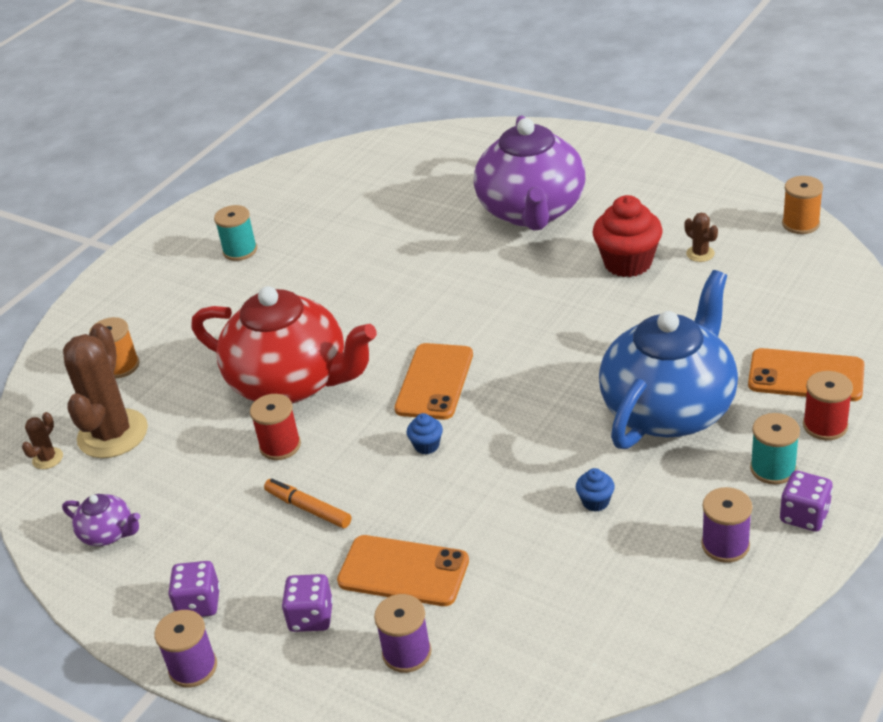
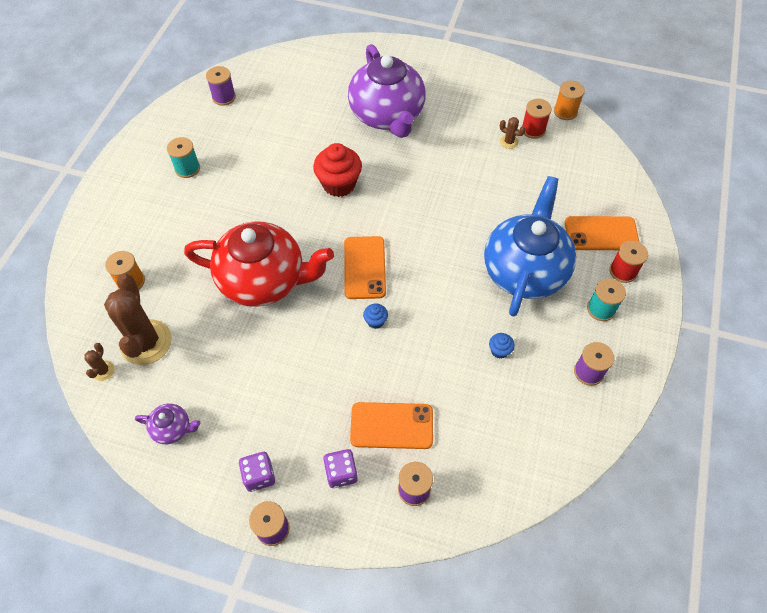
camera: 20 degrees left, 20 degrees up
(280, 446) = (273, 335): red spool -> red spool (533, 130)
(308, 508) = (310, 385): orange marker -> none
(317, 177) = (224, 97): none -> purple spool
(627, 263) = (464, 154): red cupcake -> red cupcake (339, 184)
(804, 515) = (629, 342): purple dice -> none

